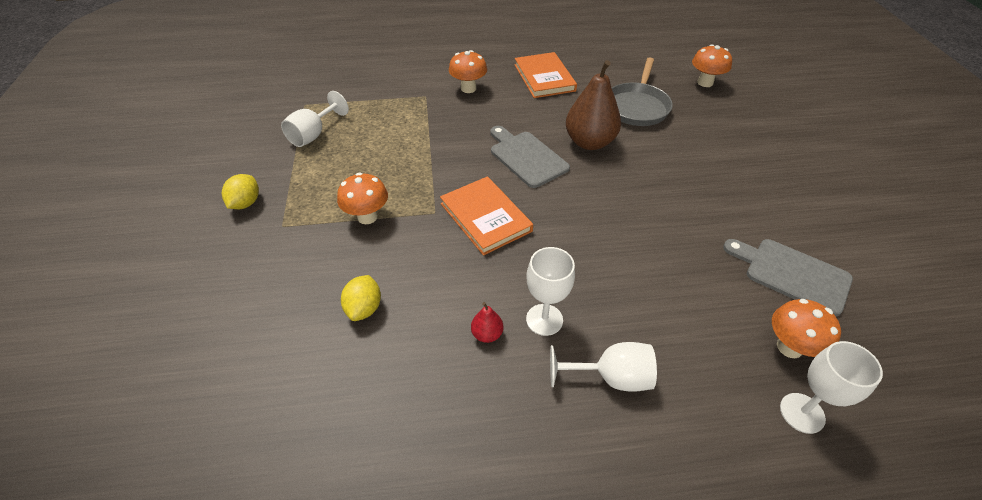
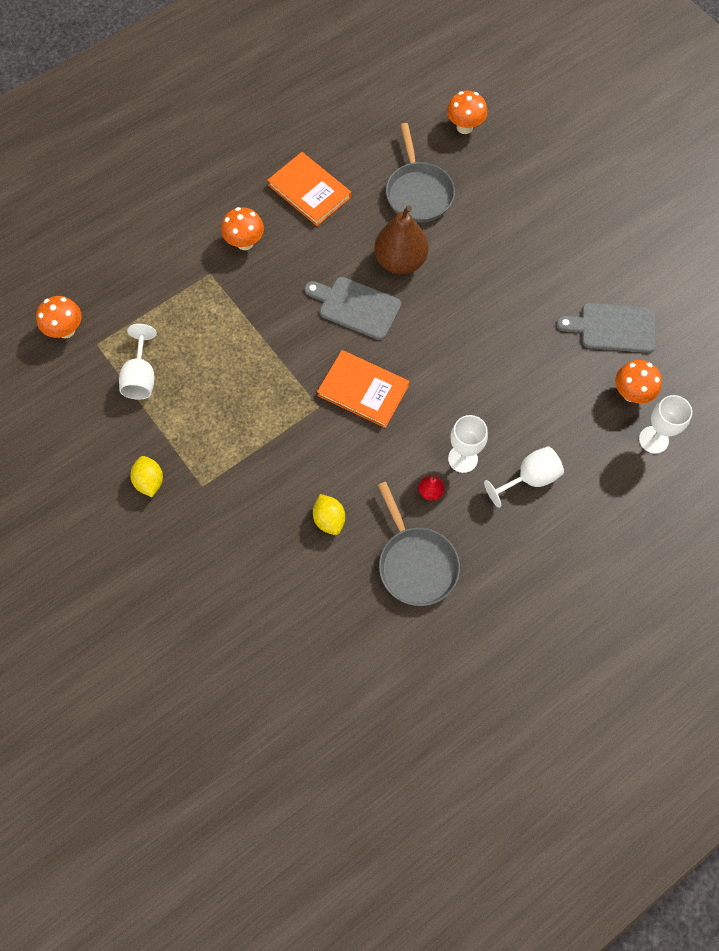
camera: 30 degrees left, 20 degrees up
(367, 217) = (266, 440): orange mushroom -> orange mushroom (66, 330)
(416, 400) = (416, 563): none -> grey pan

